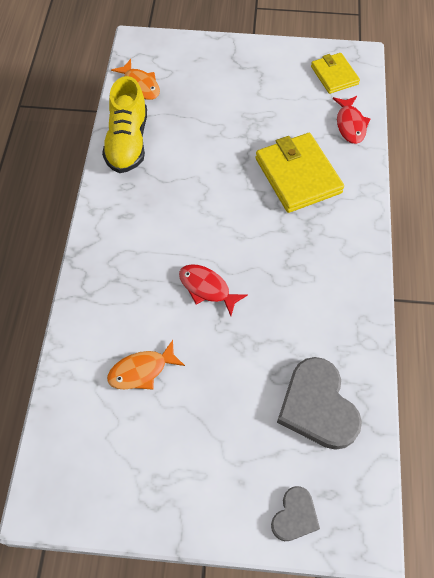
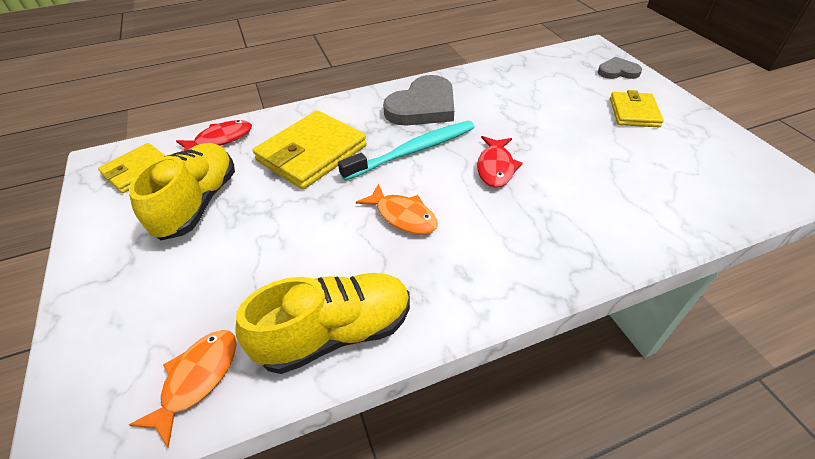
camera: 115 degrees left, 15 degrees down
(141, 371) = (619, 176): orange fish -> orange fish (403, 216)
(212, 461) = (634, 112): none -> yellow wallet
(262, 241) = (413, 151): none -> turquoise toothbrush
(276, 102) = (198, 203): none -> yellow shoe
(317, 406) = (535, 82): grey heart -> grey heart (423, 106)

